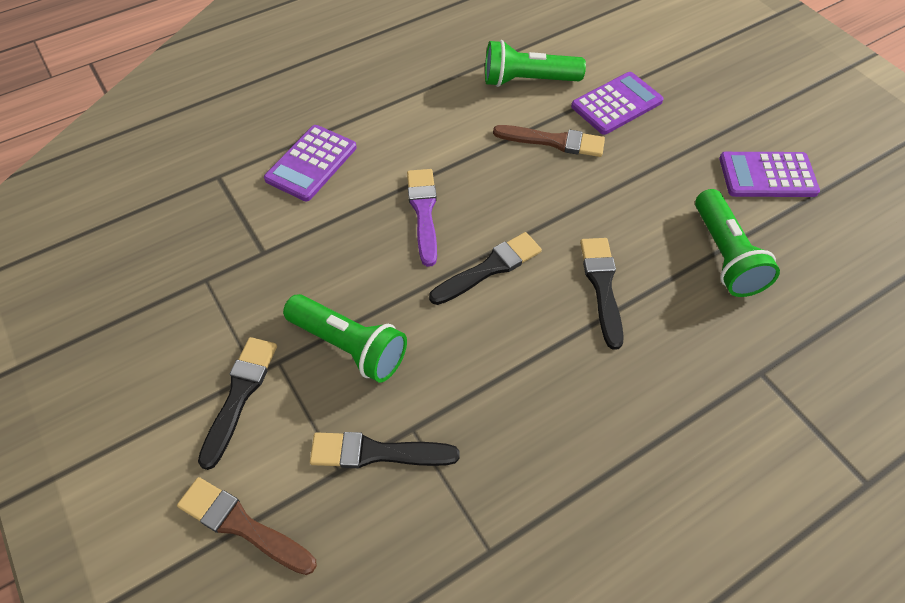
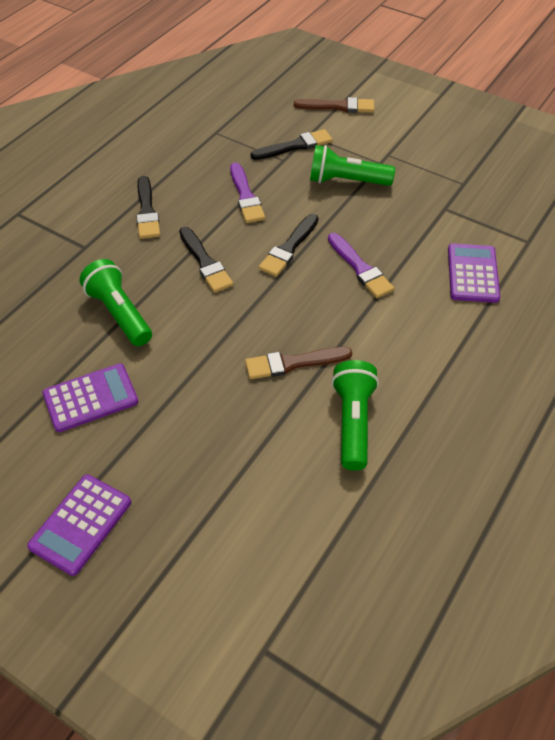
camera: 155 degrees right, 5 degrees down
(240, 395) = (386, 144): black brush -> black brush (147, 211)
(504, 375) = (246, 196): none -> purple brush
(527, 80) = (353, 422): green flashlight -> green flashlight turned 60 degrees counterclockwise
(616, 104) = (253, 427): purple calculator -> purple calculator (81, 524)

